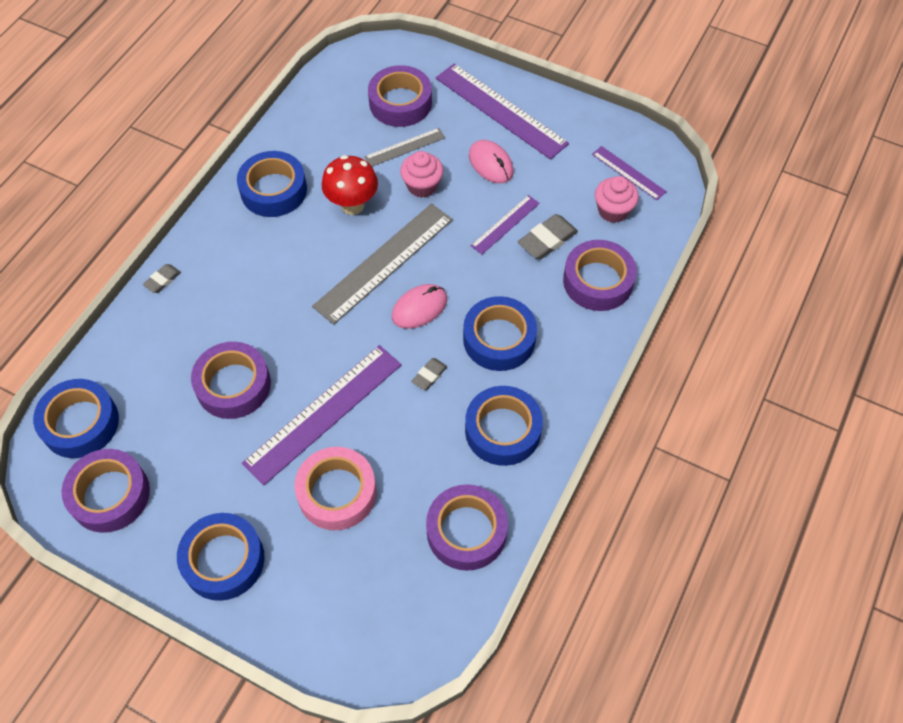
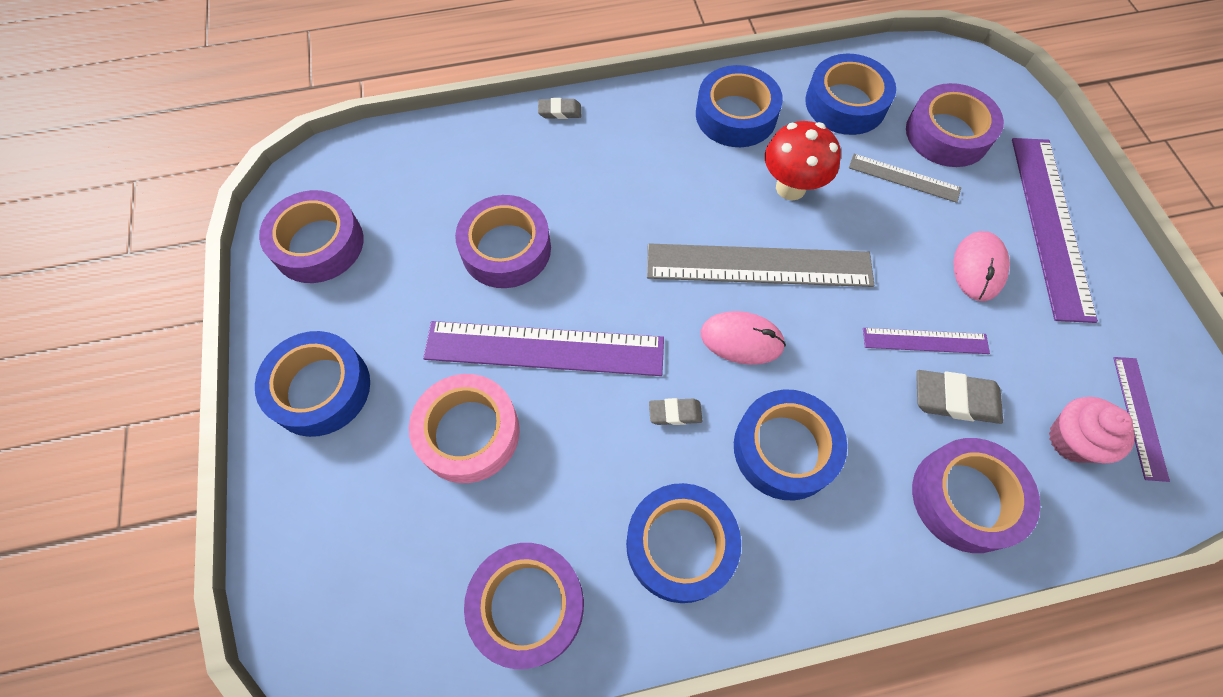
camera: 50 degrees right, 5 degrees up
(80, 423) = (369, 167): blue tape -> blue tape (845, 103)
(422, 186) = (879, 228): pink cupcake -> none

